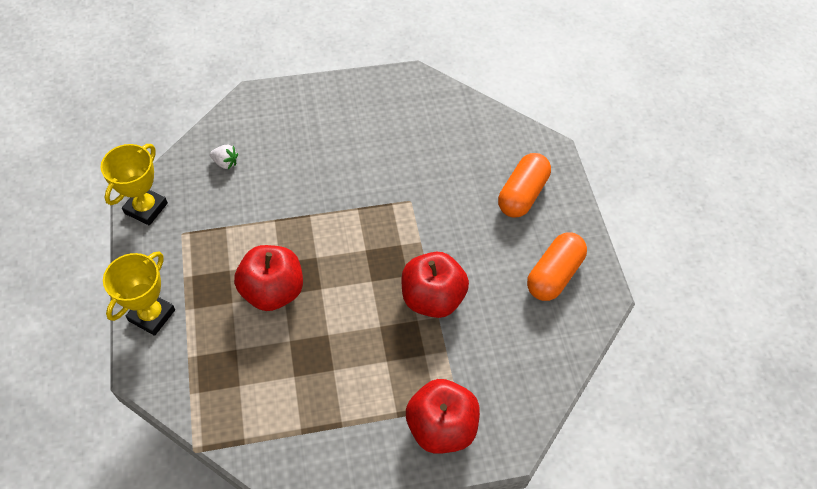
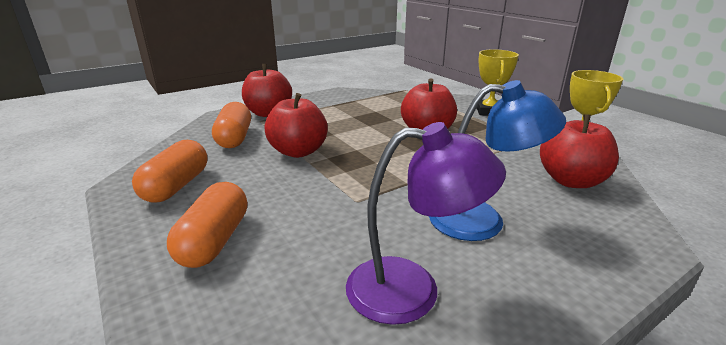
camera: 160 degrees right, 30 degrees down
(225, 163) = (571, 181): white strawberry -> red apple
(335, 150) = (482, 220): none -> blue lamp
(416, 119) = (412, 290): none -> purple lamp
(495, 358) = (234, 138): none -> orange capsule

